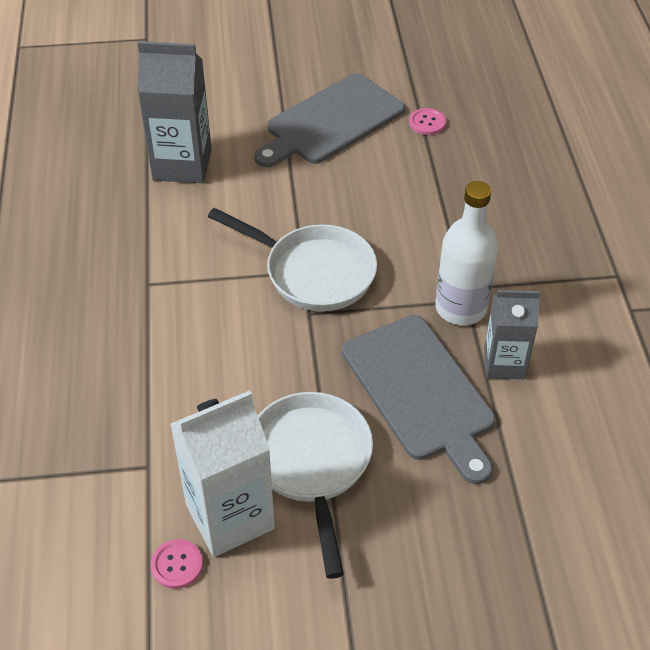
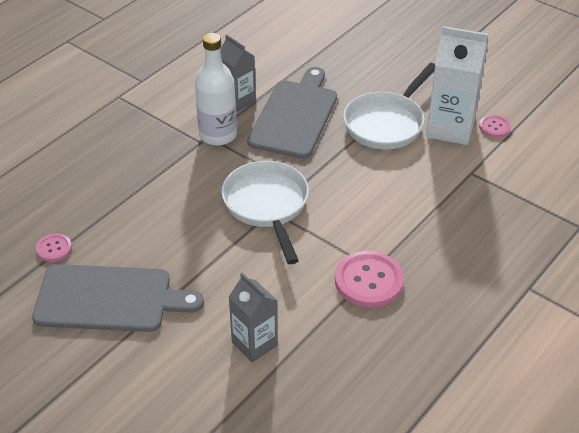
camera: 135 degrees left, 5 degrees down
(142, 270) = (368, 281): none -> pink button
(182, 165) = (254, 344): grey carton -> grey carton, size x0.64

